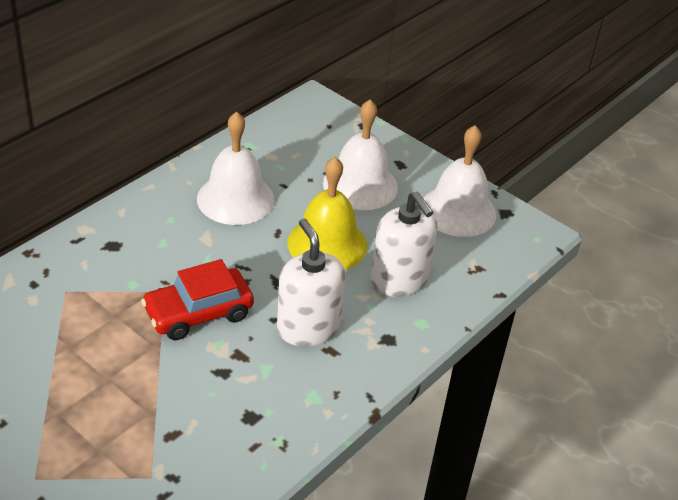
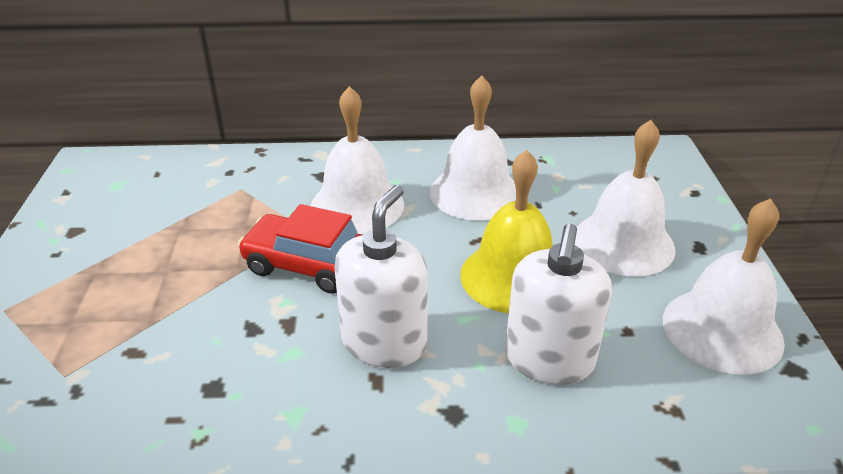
camera: 50 degrees right, 5 degrees down
(170, 253) = (357, 205): none -> white bell

